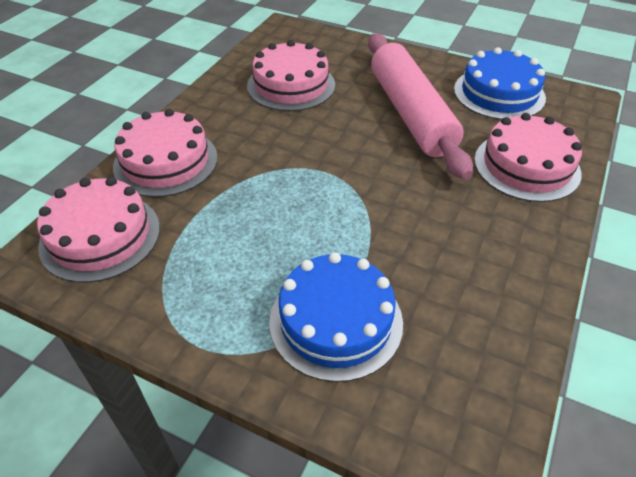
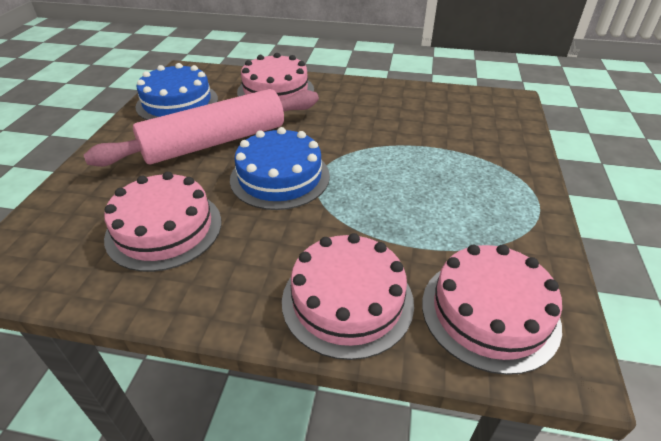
camera: 105 degrees left, 5 degrees down
(336, 321) = (468, 149): blue cake -> blue cake (280, 177)

